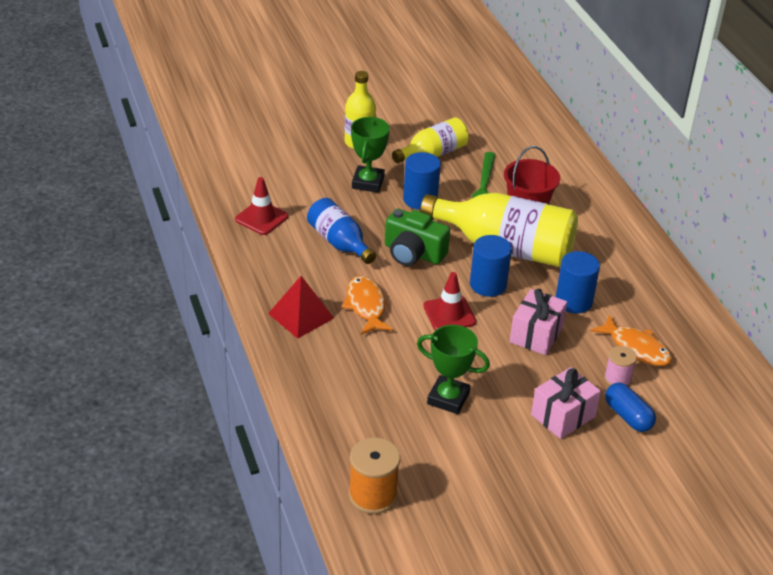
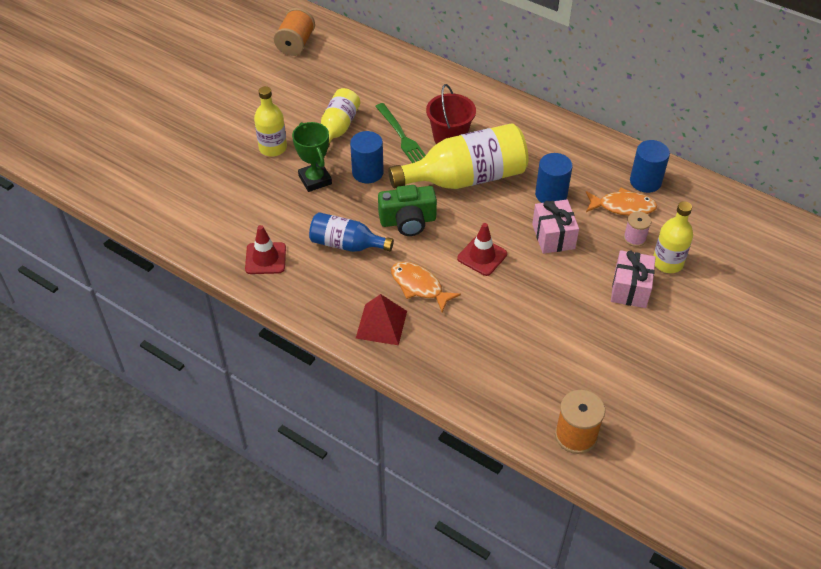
camera: 35 degrees left, 10 degrees up
(448, 398) = (548, 324): green trophy -> none
(468, 75) = (295, 44): none -> orange spool
(488, 284) = (484, 216): blue cylinder -> blue cylinder (645, 181)
(628, 416) = (667, 263): blue capsule -> yellow bottle

